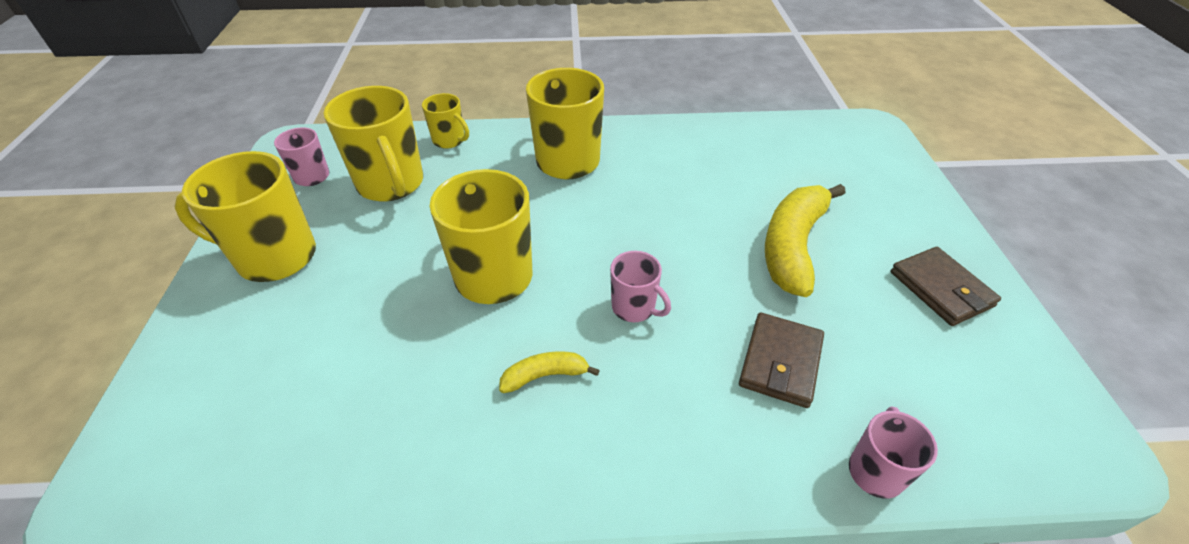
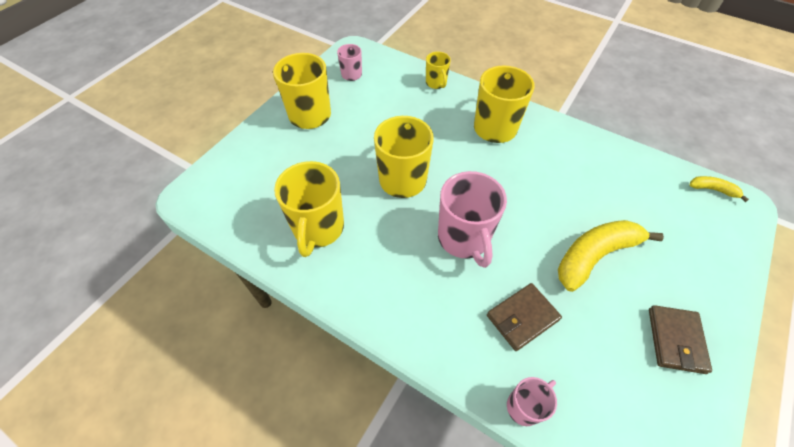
camera: 35 degrees right, 10 degrees up
(391, 184) = (387, 98): yellow mug -> yellow mug (318, 229)
(545, 376) = (390, 248): yellow banana -> yellow banana (713, 190)
(634, 308) = (464, 239): pink mug -> pink mug, size x1.89

